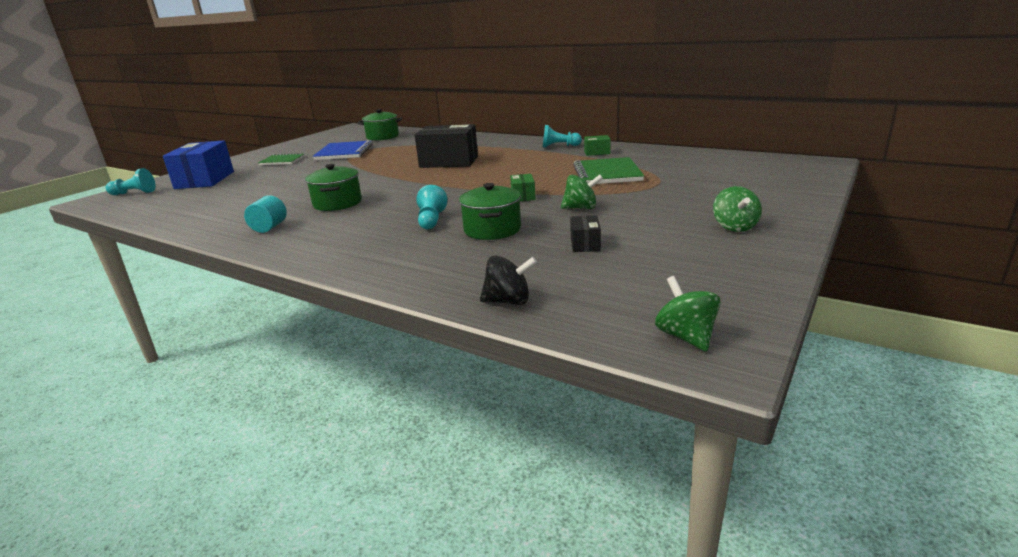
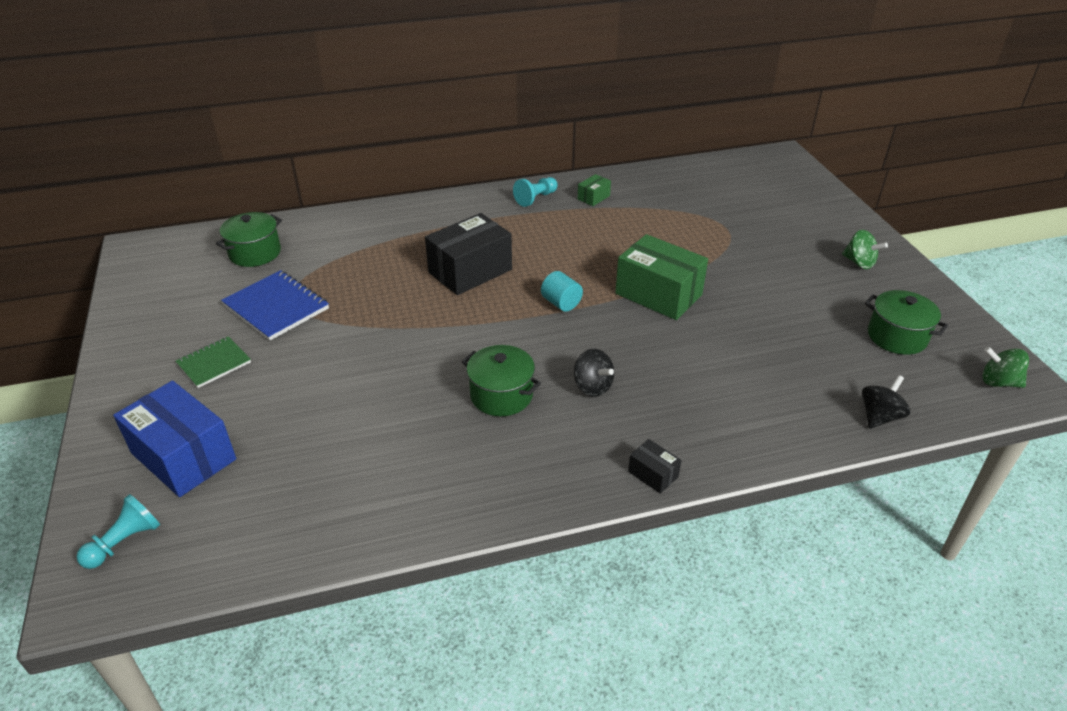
camera: 50 degrees left, 15 degrees up
(269, 227) = (515, 469): turquoise cylinder -> turquoise cylinder (561, 303)
(382, 216) = (592, 386): none -> black spinning top
(431, 220) = (651, 367): turquoise pawn -> none
(492, 230) = (723, 351): green pot -> green pot (897, 337)
(523, 196) = (658, 294): green box -> green box, size x2.20
(581, 208) = (732, 288): green spinning top -> none
(585, 244) = (813, 331): black box -> black box (653, 474)
(607, 173) = (664, 229): green notebook -> none

